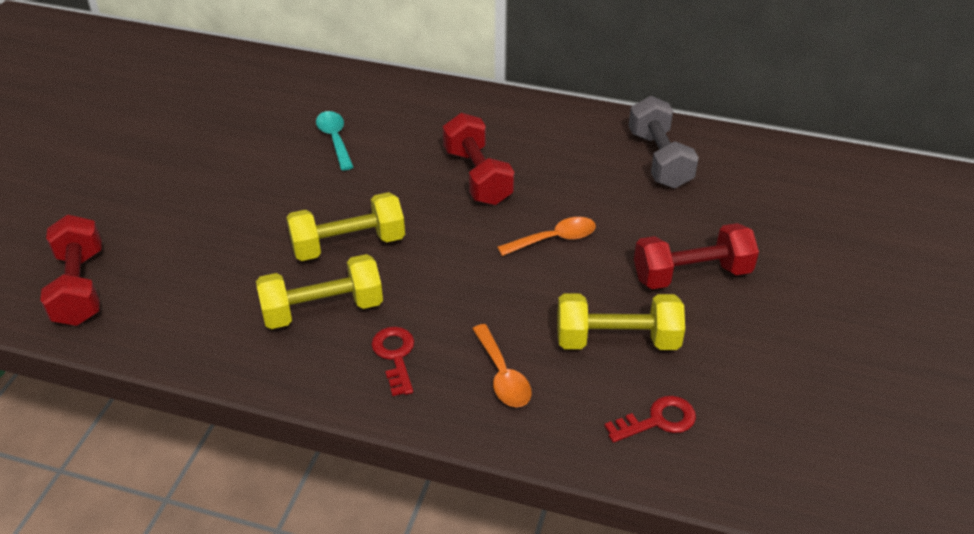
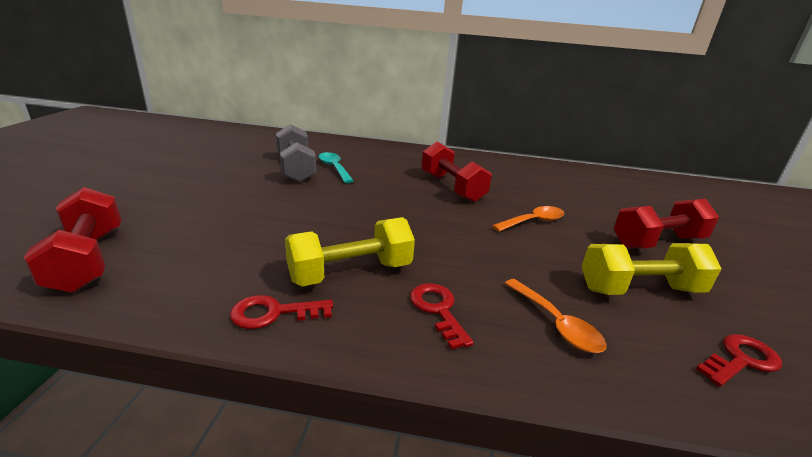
camera: 10 degrees left, 15 degrees down
(246, 353) = (274, 313): none -> red key
(348, 244) = (362, 226): yellow dumbbell -> none
(659, 159) = (575, 180): grey dumbbell -> grey dumbbell (296, 168)

